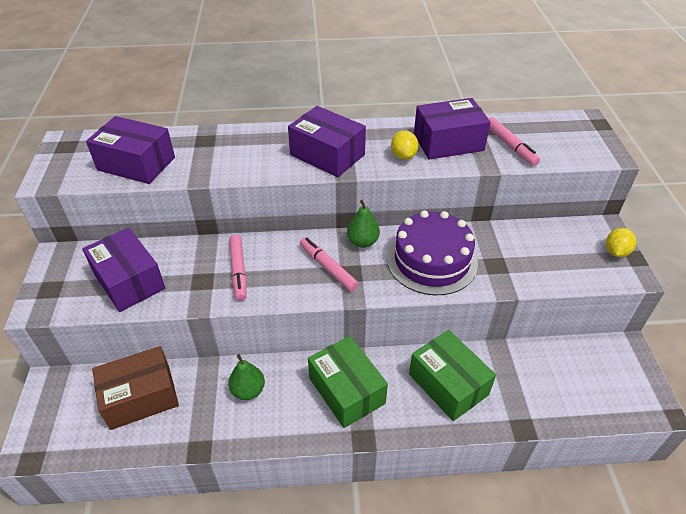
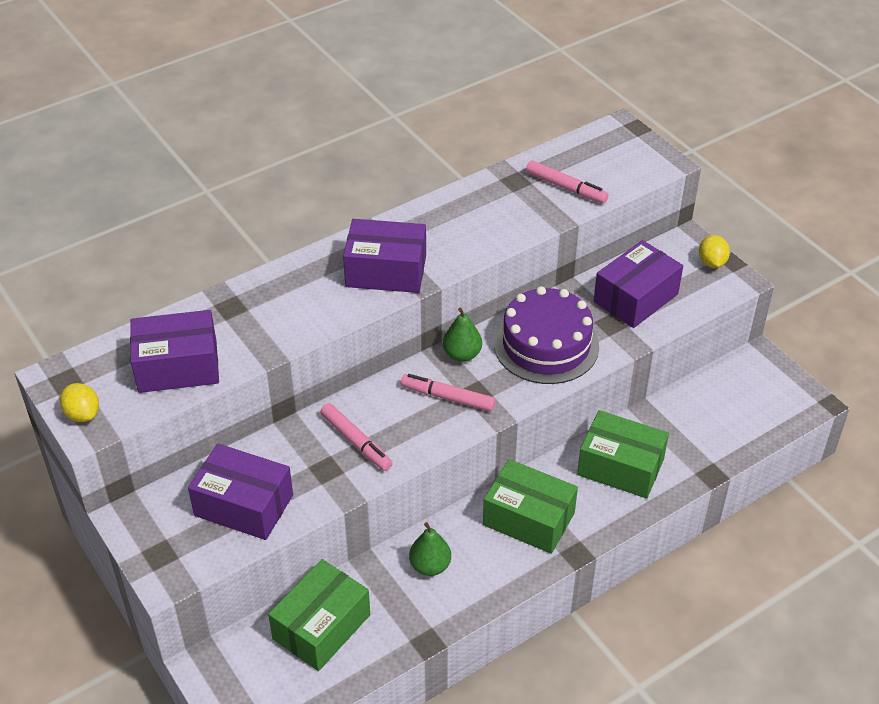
camera: 30 degrees left, 0 degrees up
(140, 397) = (321, 627): brown box -> green box
(403, 156) = (467, 241): yellow lemon -> yellow lemon (82, 414)
(448, 142) = (501, 207): purple box -> purple box (635, 298)

